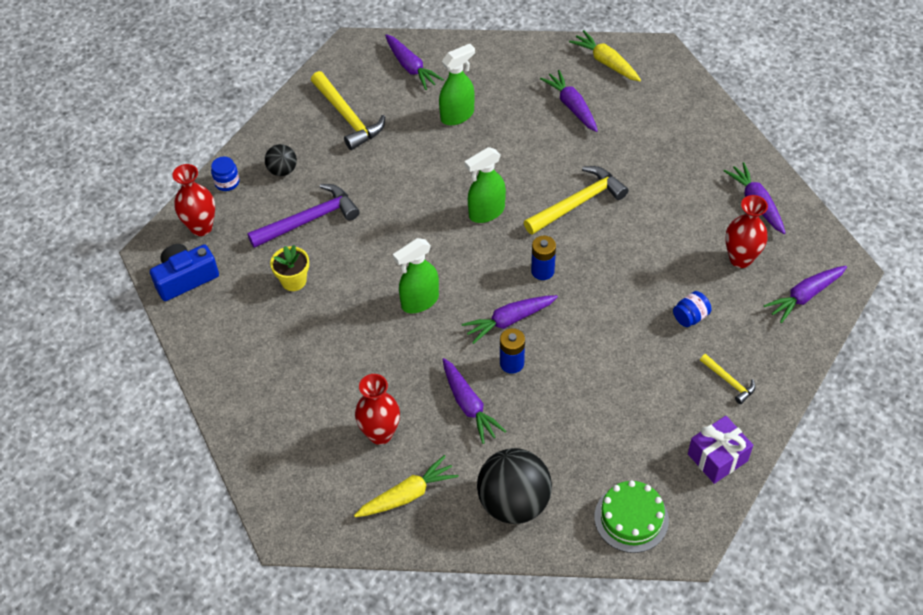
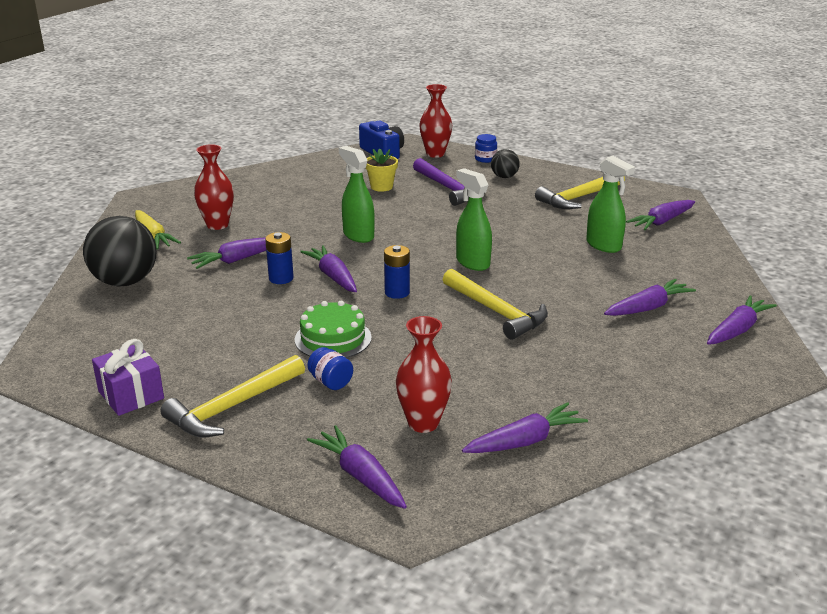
camera: 85 degrees right, 25 degrees down
(606, 62) = (737, 330): yellow carrot -> purple carrot
(631, 518) = (80, 340): green cake -> green cake (333, 338)
(729, 381) = (232, 407): yellow hammer -> yellow hammer, size x1.93

